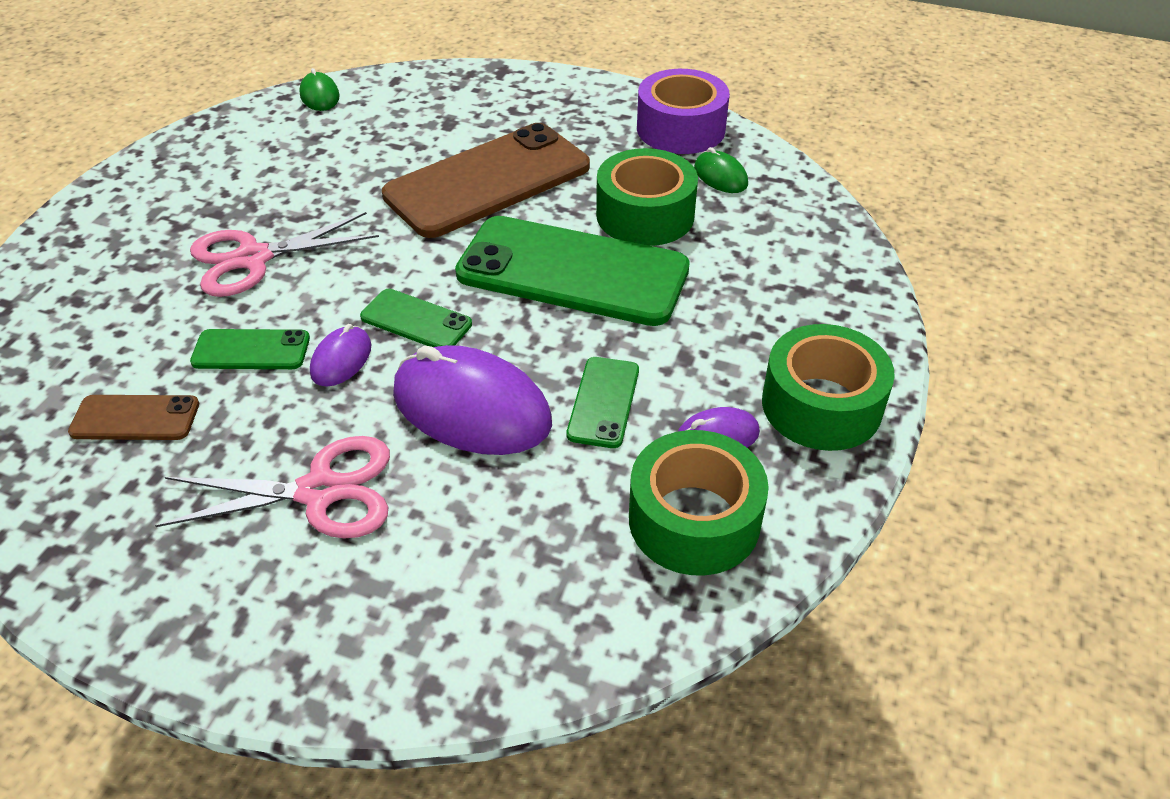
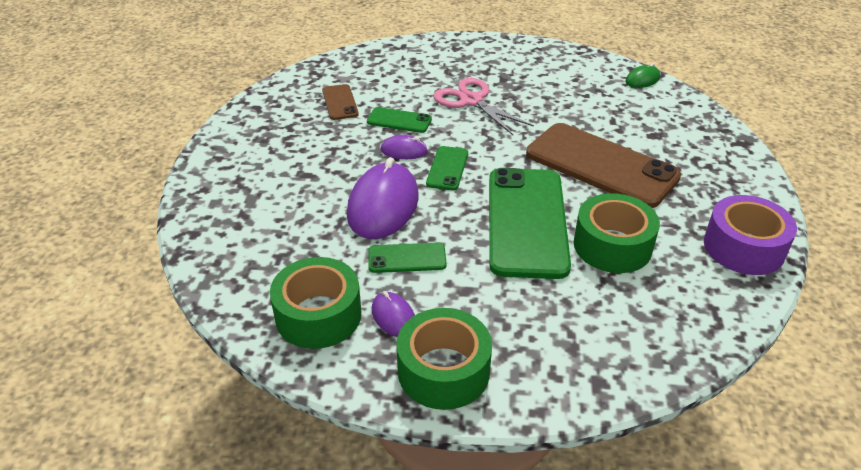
camera: 75 degrees right, 5 degrees down
(251, 350) = (399, 120): green phone -> green phone turned 60 degrees counterclockwise
(320, 491) = (307, 168): pink scissors -> none
(720, 176) = (693, 280): green mouse -> none

